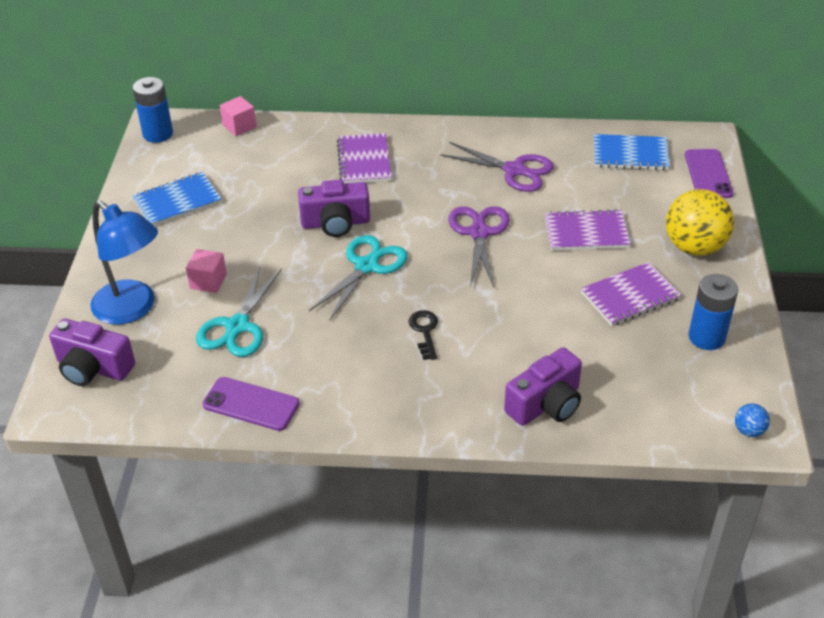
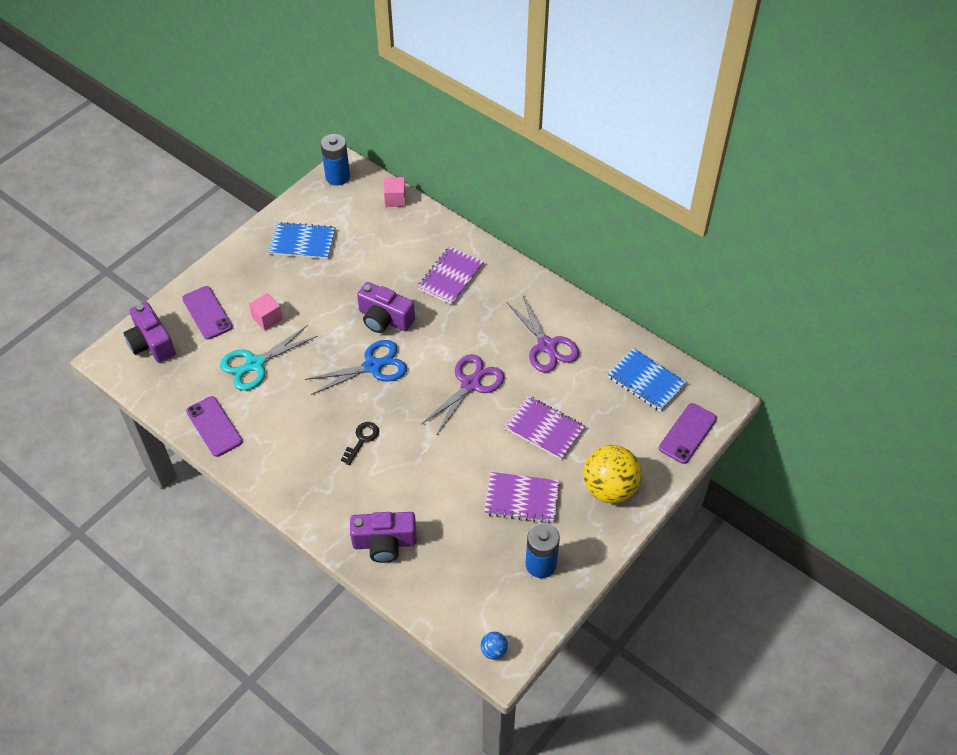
camera: 35 degrees right, 10 degrees up
(132, 309) = (207, 313): blue lamp -> purple phone
(366, 266) = (372, 366): turquoise scissors -> blue scissors

